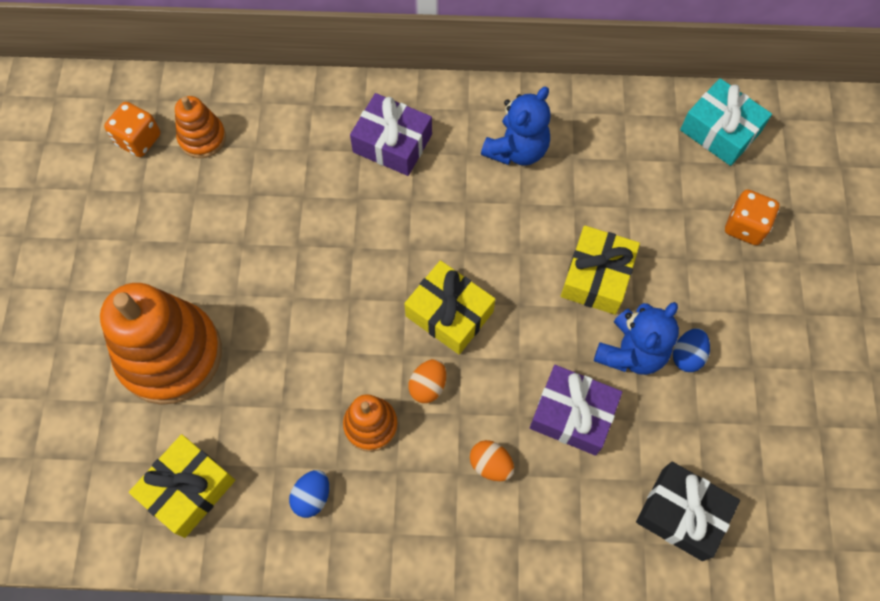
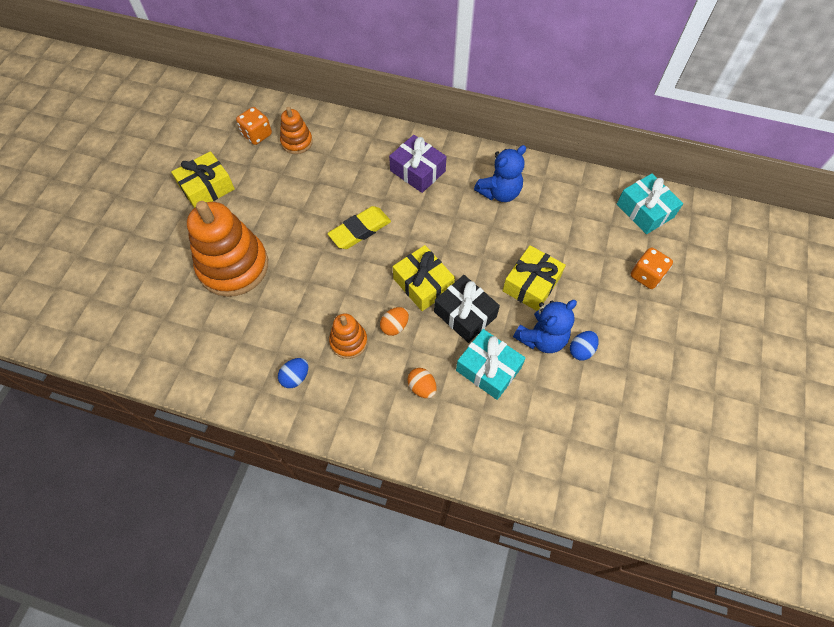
camera: 15 degrees right, 5 degrees down
(188, 489) = (217, 352): yellow gift -> yellow gift (207, 188)
(337, 254) = (360, 230): none -> yellow eraser
(572, 414) = (488, 369): purple gift -> turquoise gift
(682, 514) = (547, 455): black gift -> black gift (465, 314)

